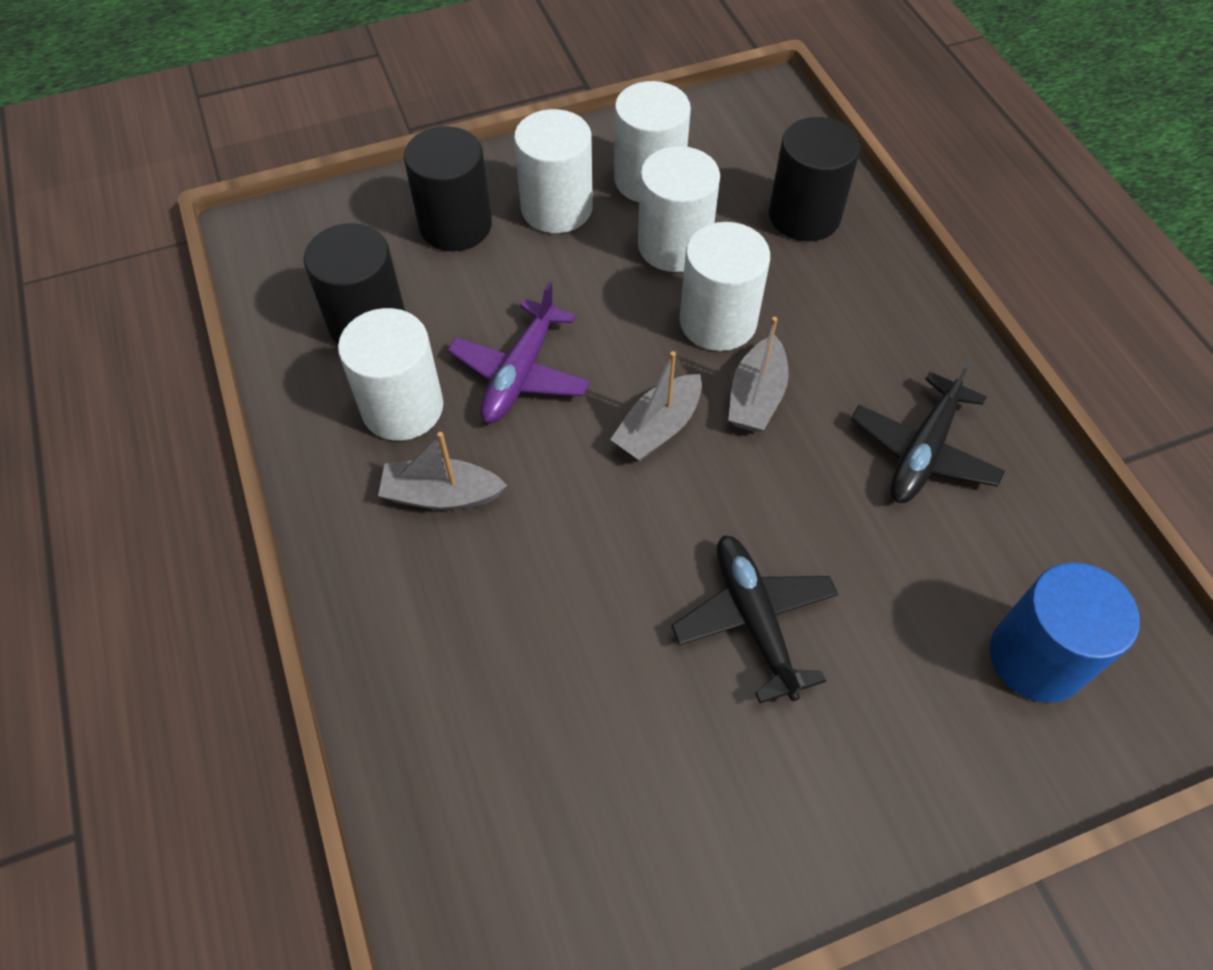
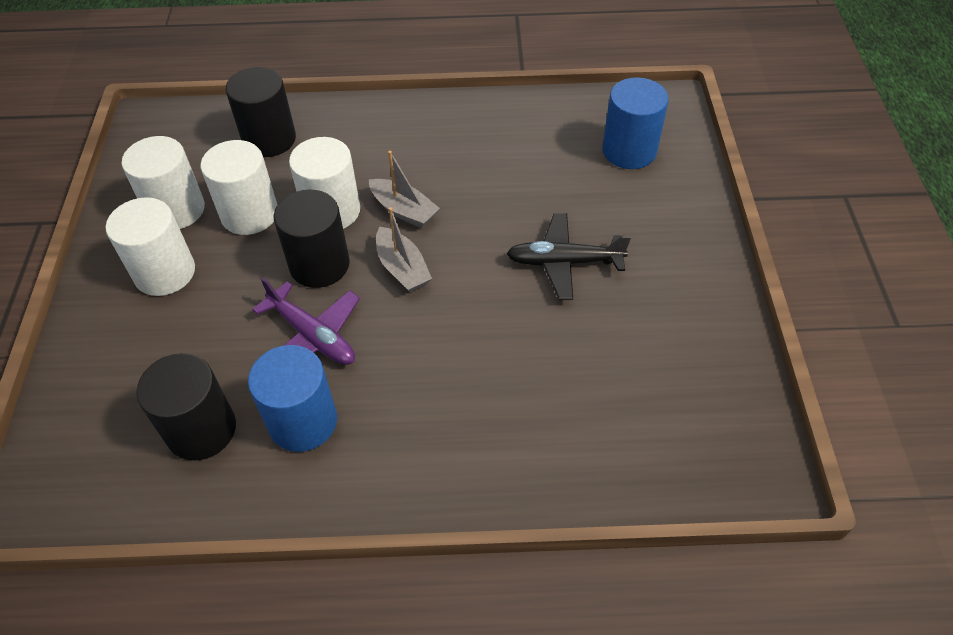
camera: 70 degrees left, 5 degrees down
(402, 407) = (303, 421): white cylinder -> blue cylinder
(441, 495) = (397, 412): grey boat -> none
(455, 225) = (136, 344): black cylinder -> black cylinder (319, 265)
(923, 451) = (482, 148): black plane -> none

